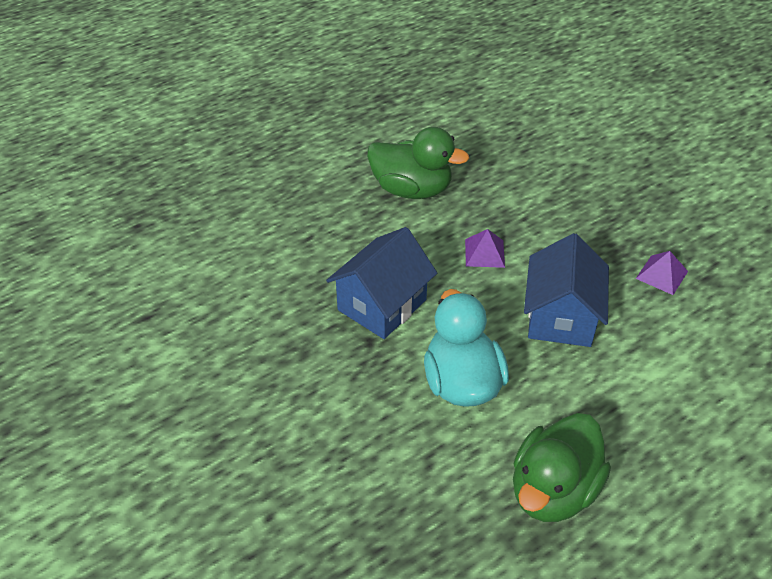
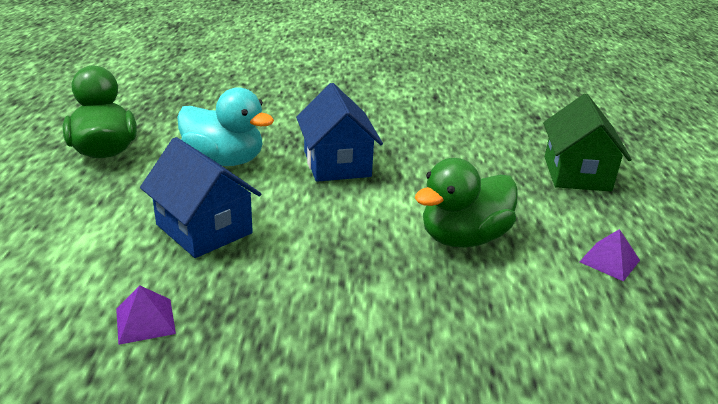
camera: 125 degrees right, 15 degrees down
(248, 169) = (576, 174): none -> green house
(484, 253) = (327, 232): purple pyramid -> purple pyramid (609, 261)

